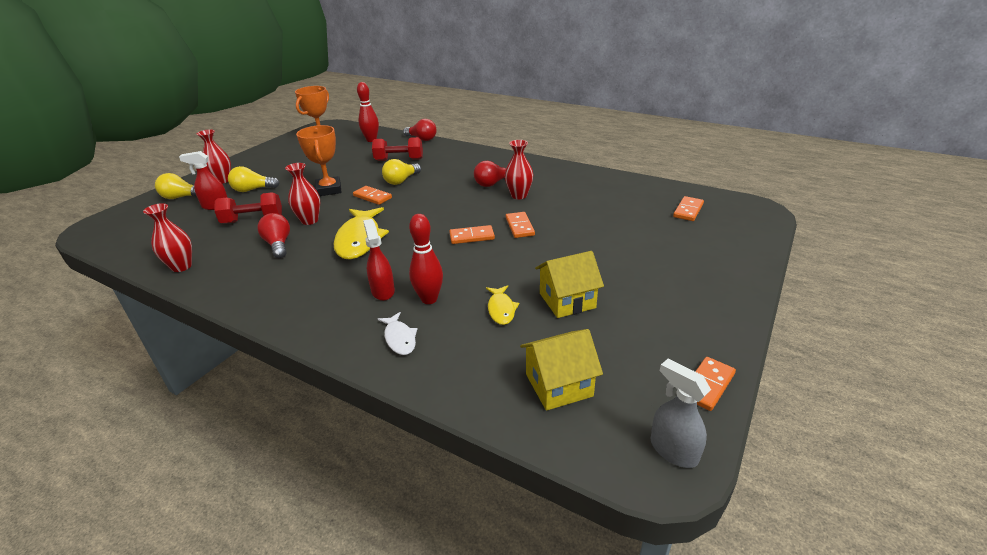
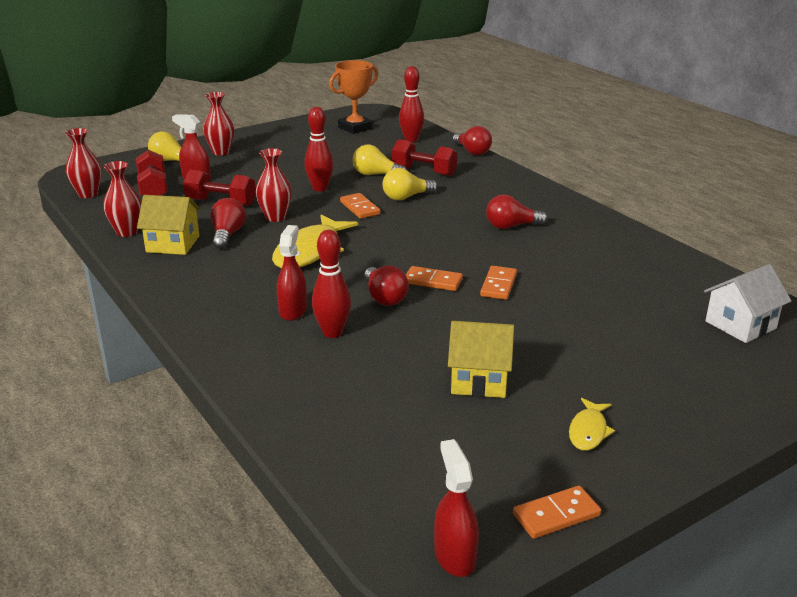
camera: 25 degrees right, 5 degrees down
(181, 223) = (153, 189): none -> red dumbbell
(252, 190) = (243, 169): yellow light bulb -> yellow light bulb (376, 174)
(329, 190) = (320, 188): orange trophy -> red bowling pin
(399, 338) = (273, 361): white fish -> none
(446, 259) = (384, 297): none -> red light bulb
(501, 309) = (398, 366): yellow fish -> yellow fish (588, 431)
(519, 195) = (531, 249): red vase -> red vase (88, 194)
(559, 385) = (393, 456): yellow house -> yellow house (173, 244)
(673, 450) = (454, 556): grey spray bottle -> red spray bottle
(688, 210) = (740, 325): orange domino -> white house

